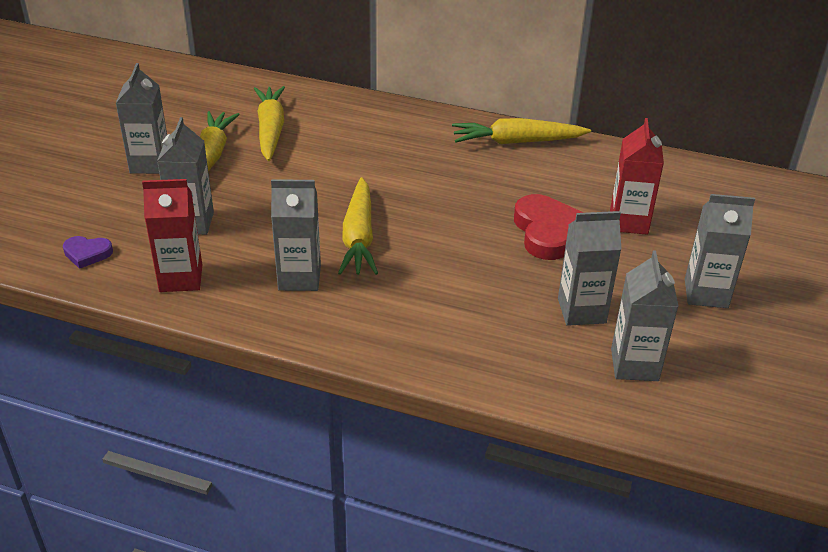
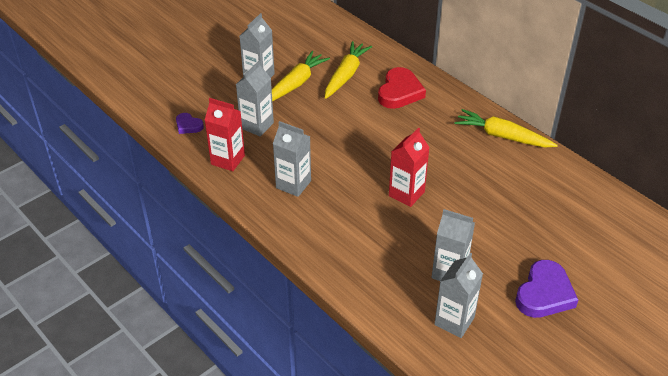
camera: 30 degrees right, 5 degrees up
(359, 237) = (347, 170): yellow carrot -> none
(548, 232) = (471, 210): red heart -> red heart (399, 92)
(628, 222) = (533, 223): red carton -> red carton (406, 194)
(706, 293) = (544, 294): grey carton -> purple heart

